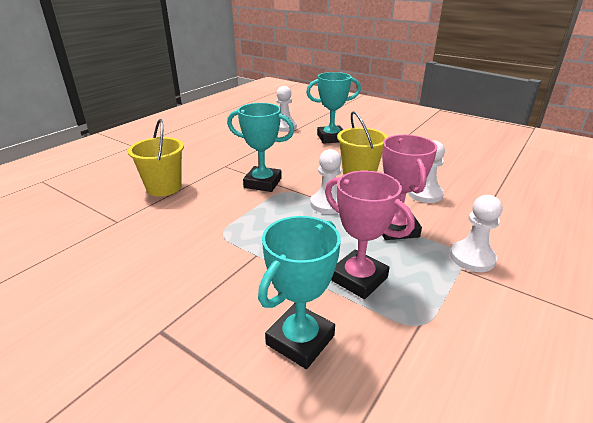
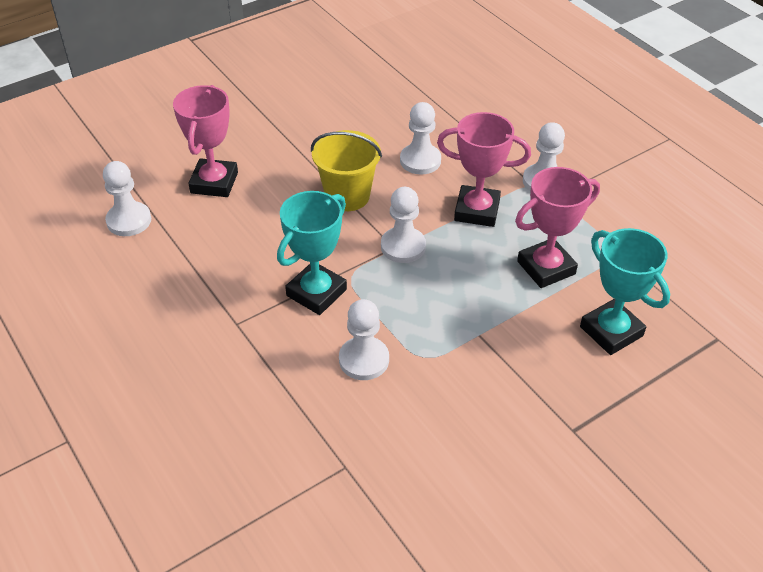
camera: 70 degrees left, 15 degrees up
(164, 188) = (270, 406): yellow bucket -> none
(211, 210) = (364, 360): none -> white pawn
(331, 138) = (214, 183): turquoise trophy -> pink trophy

